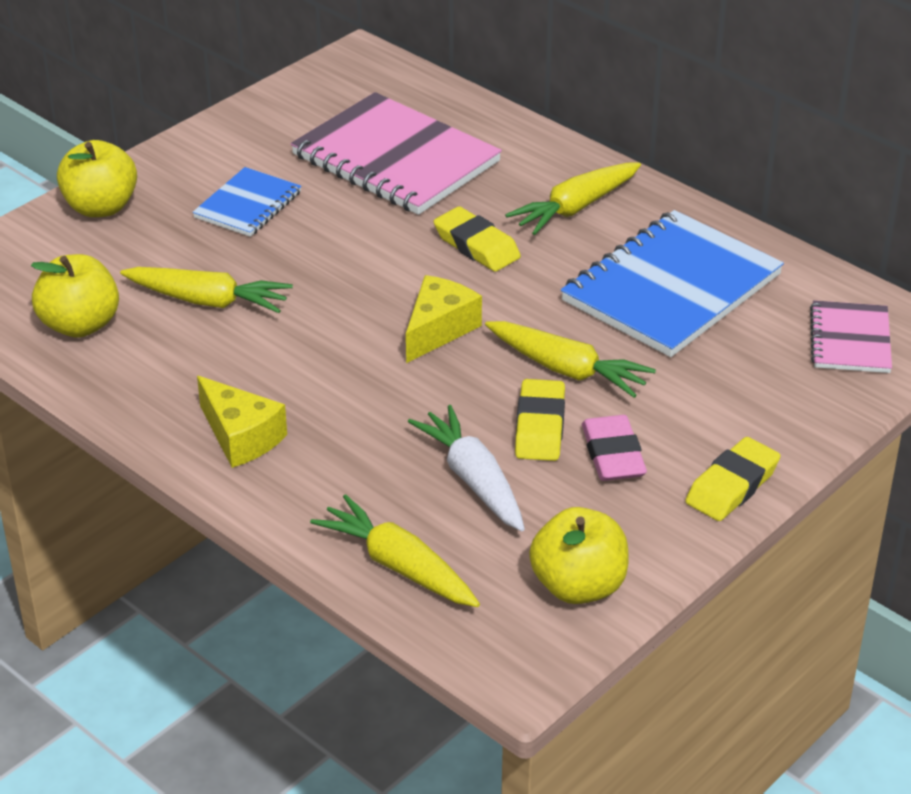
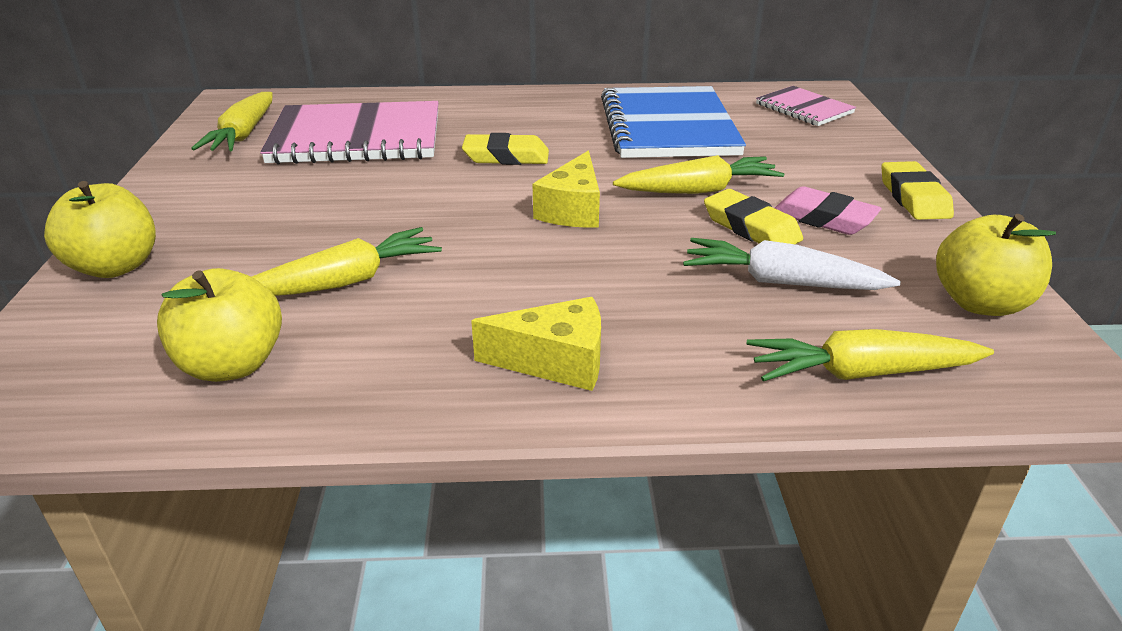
camera: 45 degrees left, 5 degrees down
(248, 205) = (274, 206): blue notebook -> none
(439, 330) = (572, 210): yellow cheese -> yellow cheese turned 150 degrees counterclockwise
(575, 208) = (533, 115): yellow carrot -> yellow carrot (243, 135)

